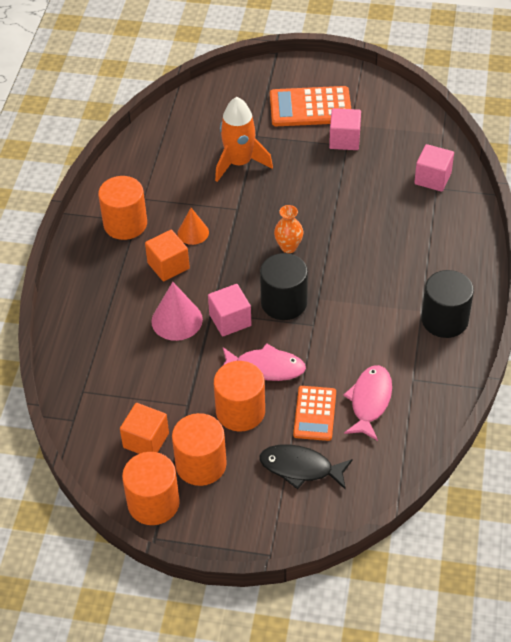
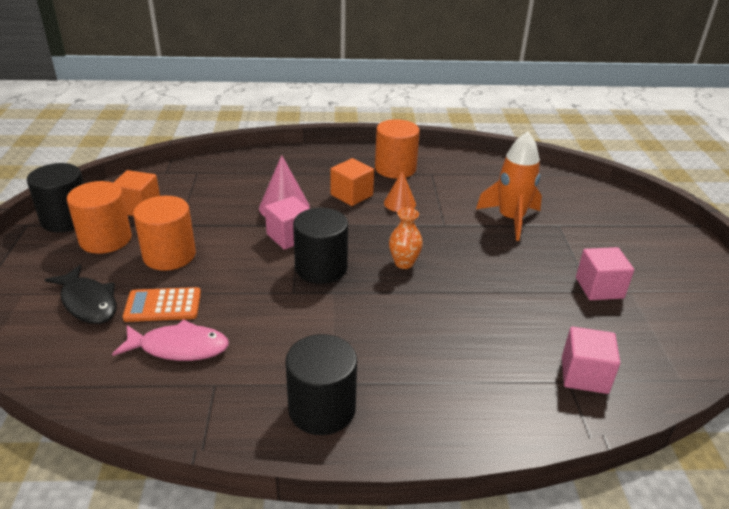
camera: 75 degrees right, 15 degrees down
(153, 503) = (66, 219): orange cylinder -> black cylinder
(266, 368) = (227, 265): pink fish -> none
(300, 468) = (88, 302): black fish -> black fish turned 135 degrees clockwise
(310, 107) = (632, 257): orange calculator -> none

